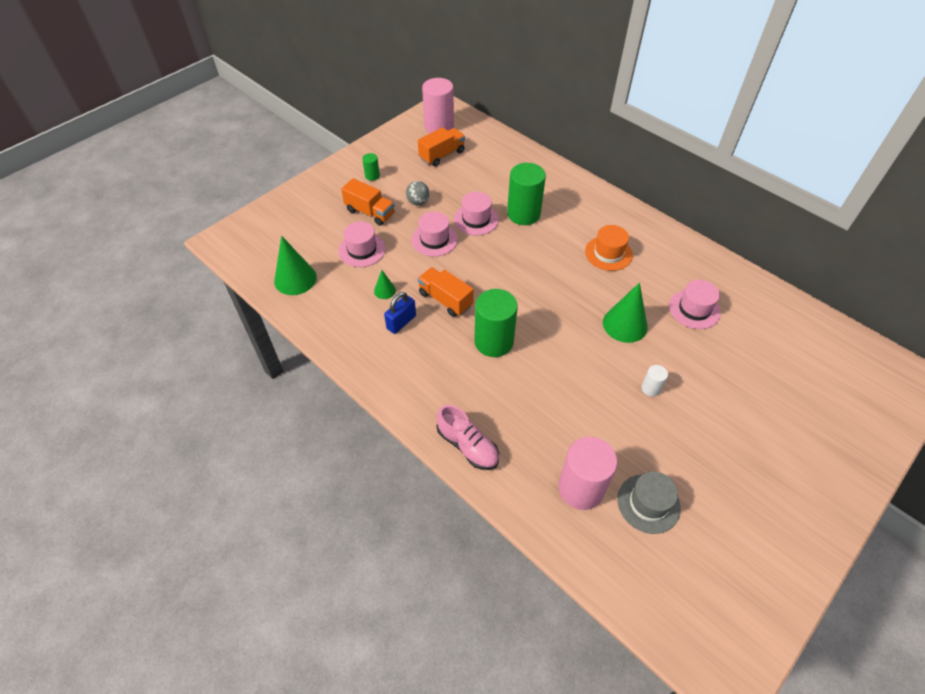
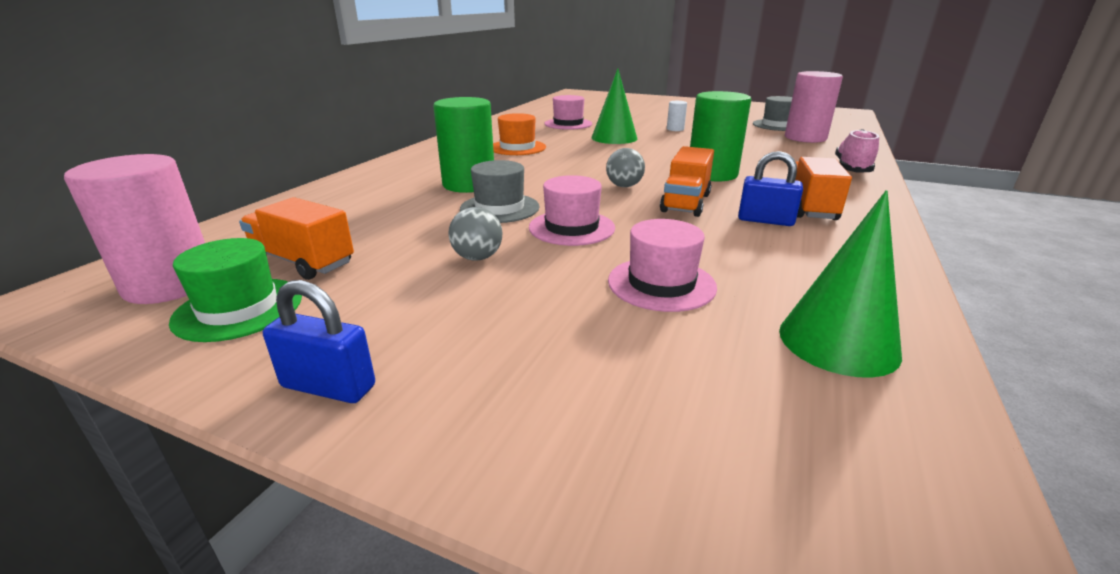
camera: 110 degrees left, 25 degrees down
(352, 163) = (329, 386): none -> blue padlock
(370, 212) = (541, 302): orange truck -> orange truck (810, 208)
(372, 176) = (395, 332): green cylinder -> none
(384, 290) = (727, 243): green cone -> none
(410, 143) = (239, 309): none -> green hat
(476, 219) = (499, 208): pink hat -> grey hat
(489, 283) = (624, 186): none -> grey ball

